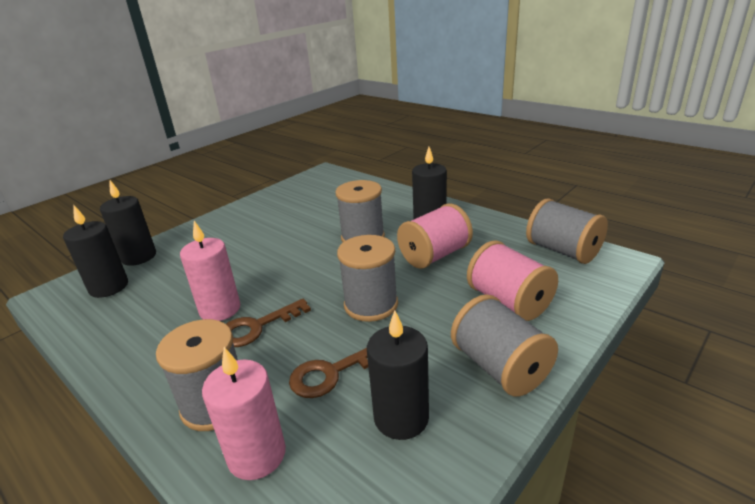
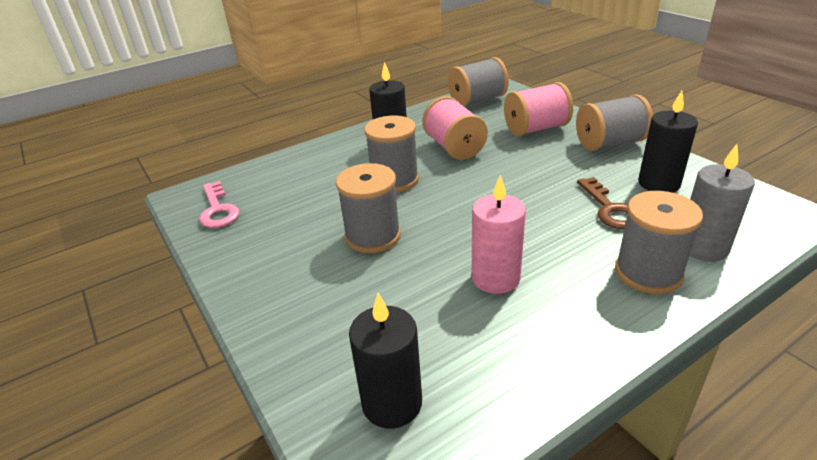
camera: 75 degrees left, 5 degrees up
(139, 257) = (311, 379): black candle -> none
(257, 327) = (536, 250): brown key -> none
(257, 455) = (703, 247): pink candle -> grey candle
(308, 186) = (218, 210): none -> pink key
(371, 304) = (519, 184): grey spool -> grey spool (372, 236)

